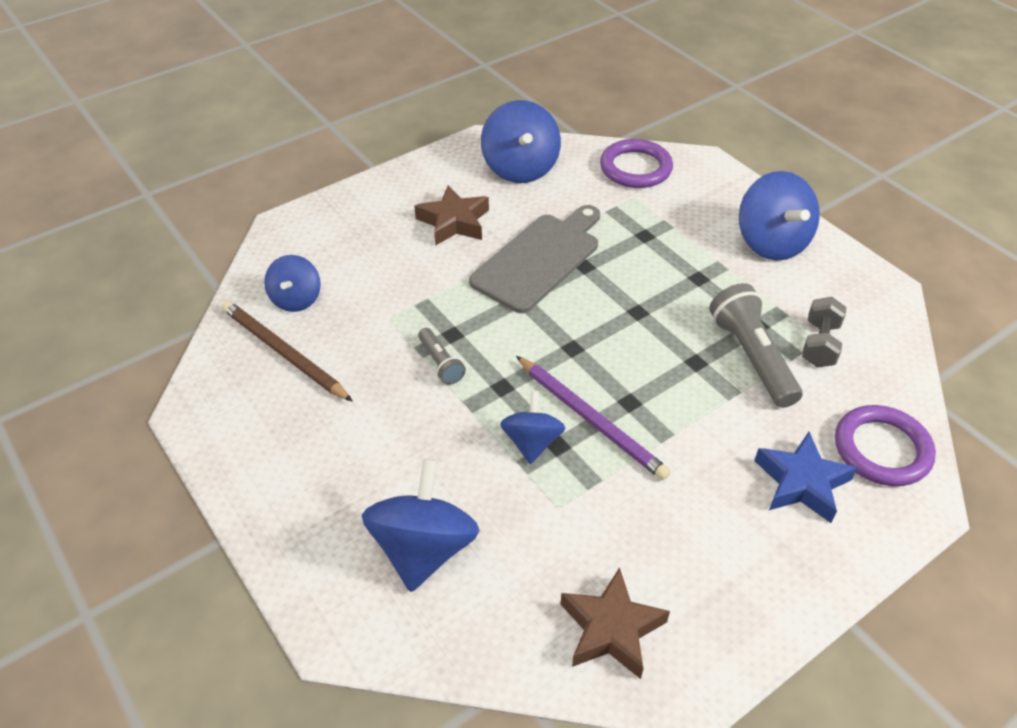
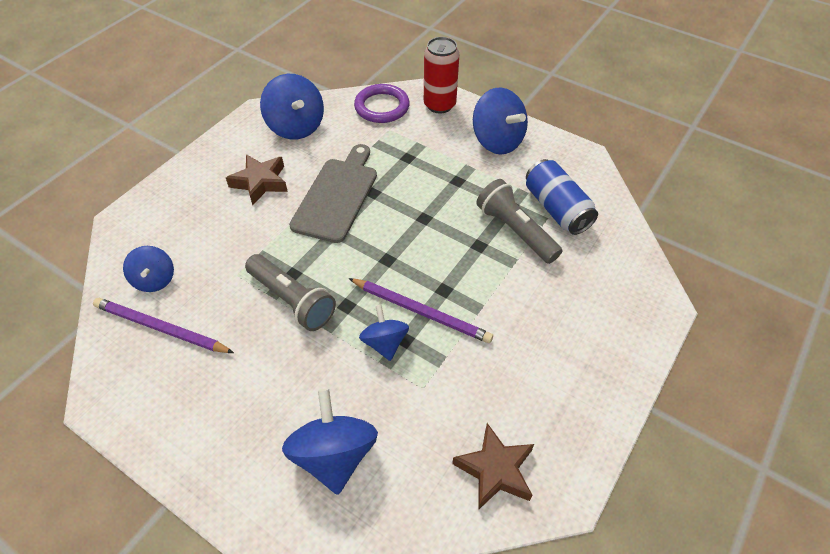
camera: 20 degrees left, 5 degrees up
(283, 353) = (161, 328): brown pencil -> purple pencil
(440, 363) = (292, 300): grey flashlight -> grey flashlight, size x1.86
(711, 182) = (439, 105): none -> red can
(801, 483) = (582, 315): blue star -> none
(819, 344) = (556, 209): grey dumbbell -> blue can
(882, 449) = (624, 274): purple ring -> none

